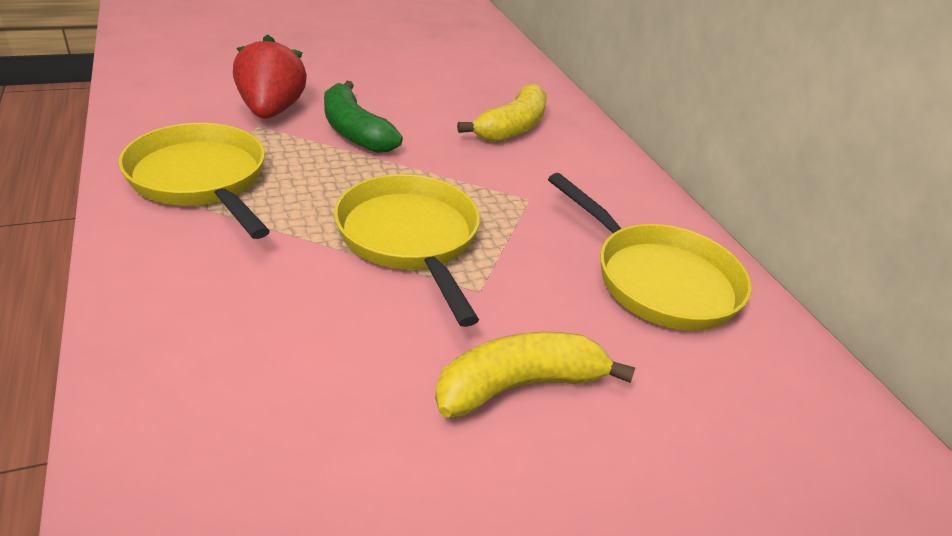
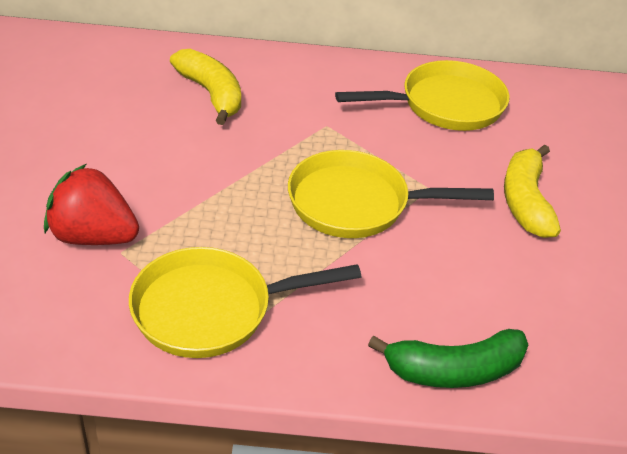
camera: 65 degrees left, 5 degrees up
(354, 131) = (168, 189): green banana -> green banana (454, 370)

